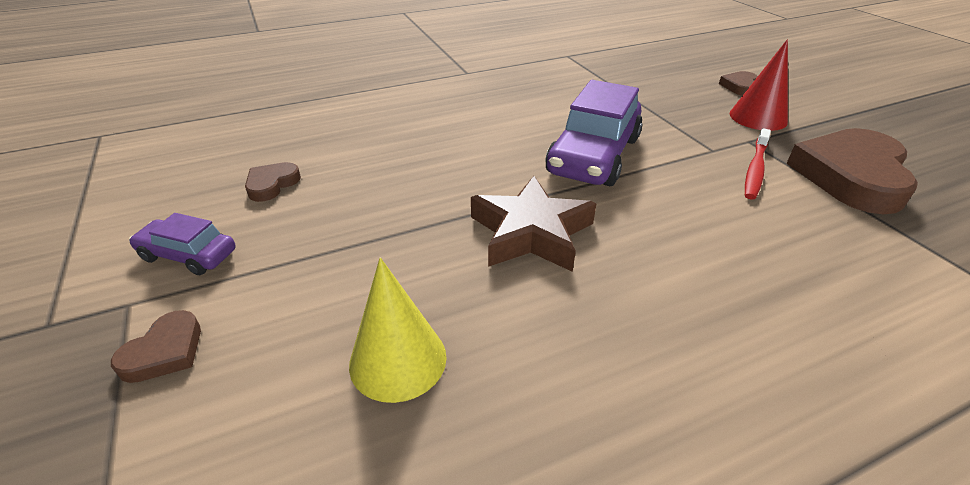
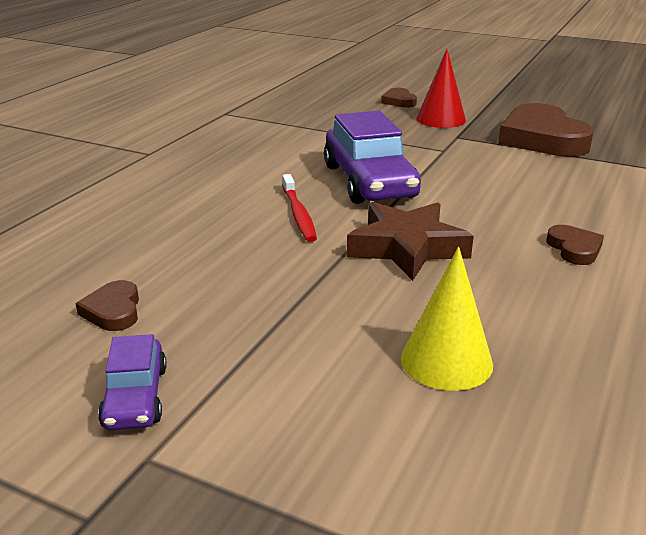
camera: 40 degrees left, 10 degrees down
(165, 351) = (257, 461): brown heart -> brown heart (574, 249)
(188, 255) = (135, 397): purple car -> purple car turned 75 degrees counterclockwise
(755, 169) = (486, 153): red toothbrush -> red toothbrush (298, 214)

